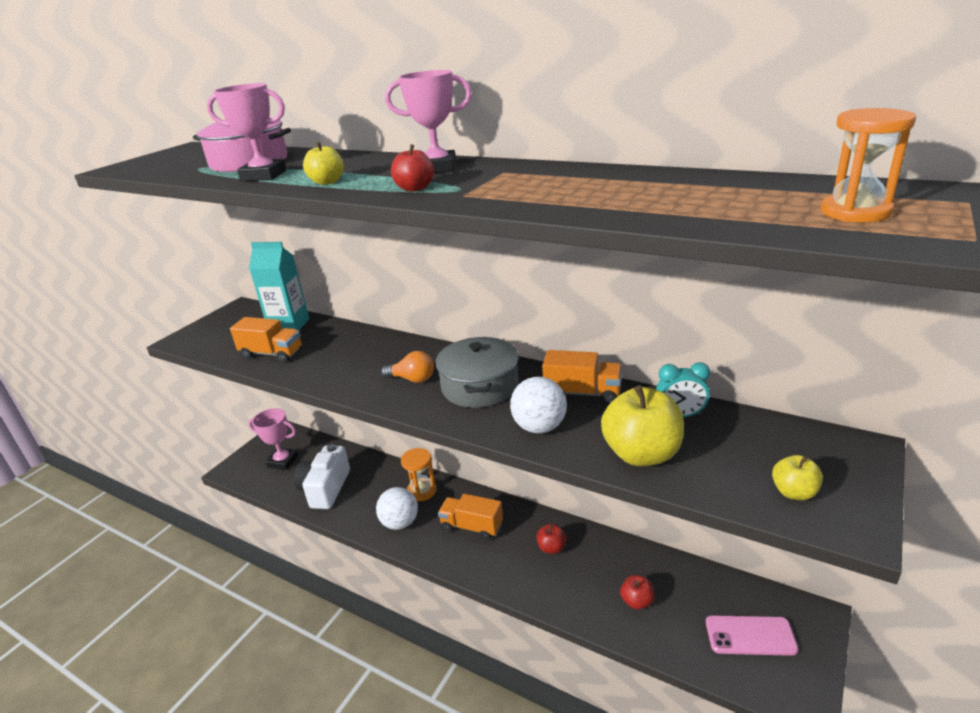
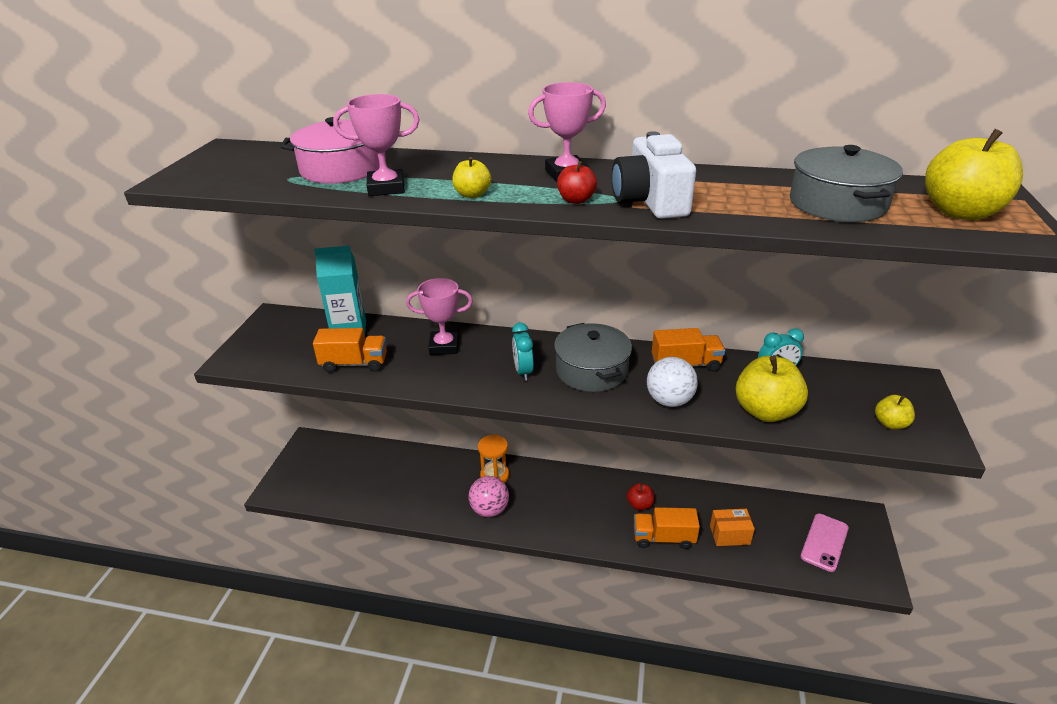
camera: 20 degrees left, 5 degrees up
(283, 461) = (331, 471): pink trophy -> pink trophy (444, 346)
(325, 488) = (394, 491): white camera -> white camera (650, 201)
(400, 523) = (489, 510): white ball -> pink ball
(412, 379) = (523, 371): orange light bulb -> turquoise clock
(472, 527) = (560, 500): orange truck -> orange truck (663, 538)
(636, 601) = (729, 535): red apple -> orange box
(698, 199) = (837, 204): none -> grey pot
(750, 636) = (824, 542): pink phone -> pink phone turned 45 degrees counterclockwise
(855, 212) = (960, 212): orange hourglass -> yellow apple

